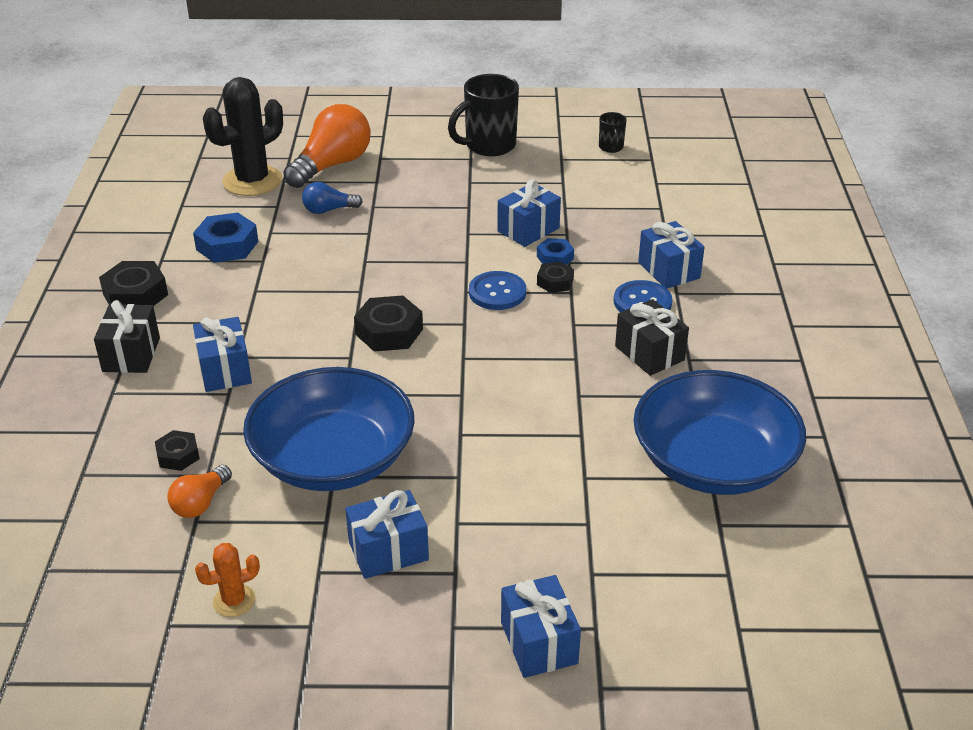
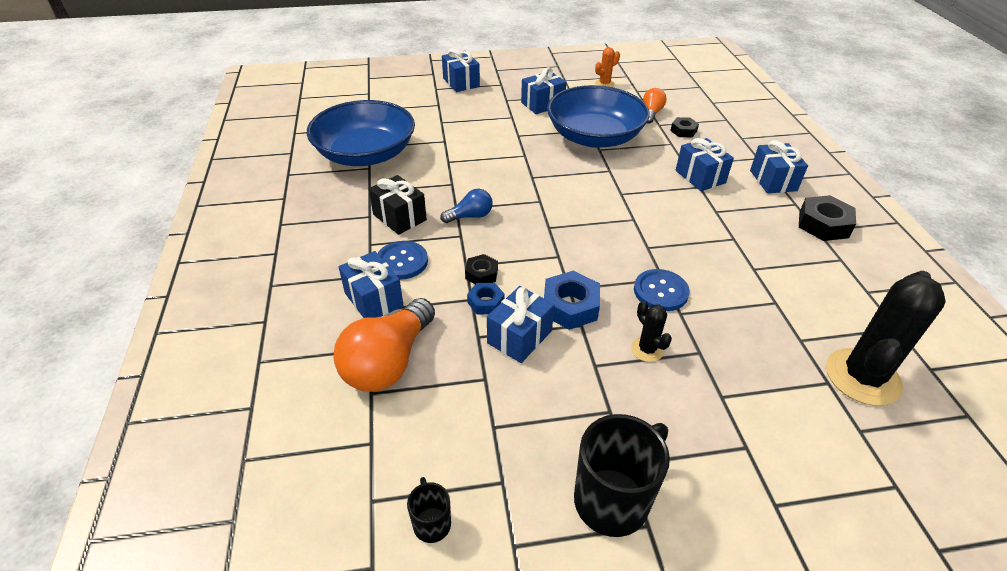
camera: 170 degrees right, 5 degrees up
(131, 354) = (773, 180): black gift -> blue gift
(227, 245) = (800, 281): blue nut -> blue nut (570, 306)
(328, 210) = (742, 340): blue light bulb -> blue light bulb (470, 216)
(332, 165) = (795, 421): orange light bulb -> orange light bulb (388, 362)
(389, 331) = (604, 214): black nut -> none
(417, 212) = (647, 349): none -> black cactus
(497, 292) = (530, 257): blue button -> blue button (660, 291)

